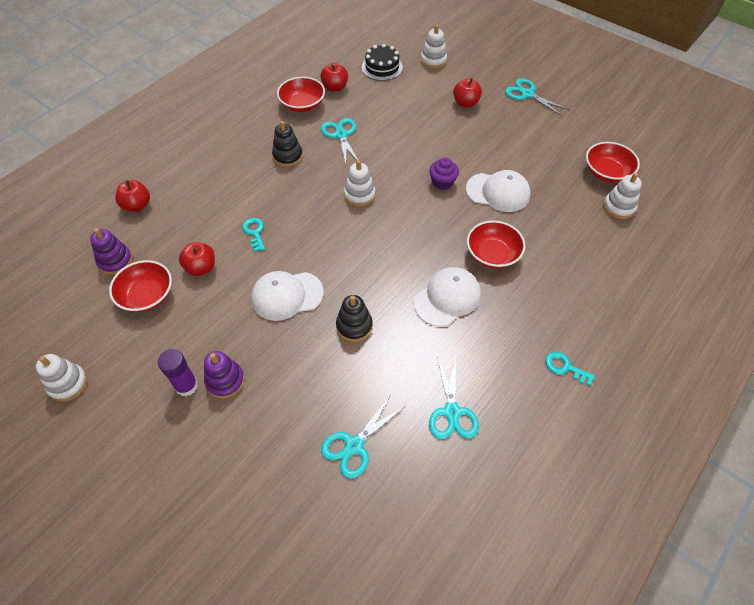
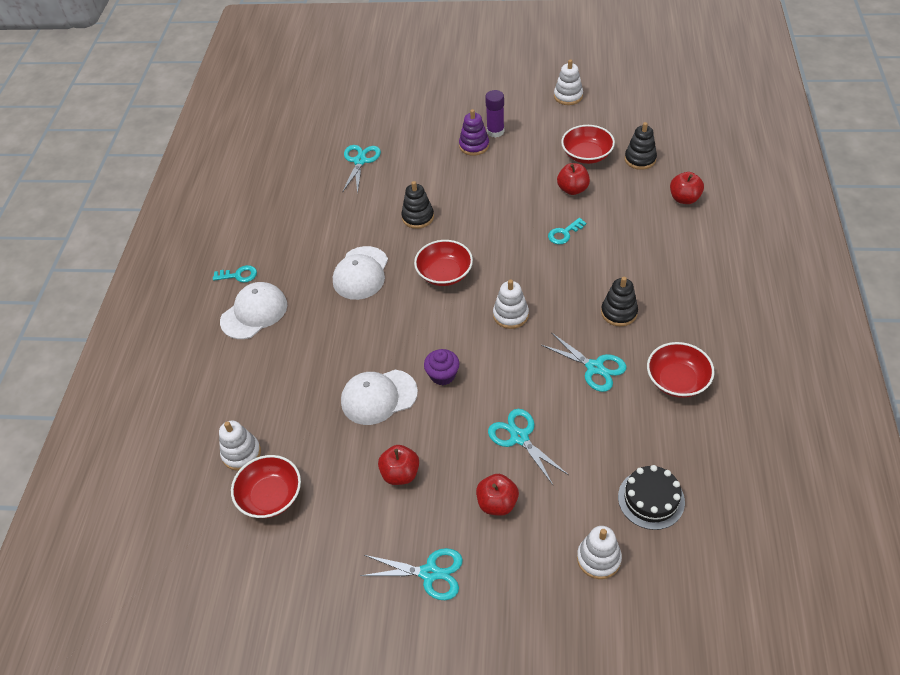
camera: 150 degrees right, 5 degrees down
(115, 261) = (640, 159): purple stacking toy -> black stacking toy
(254, 232) = (564, 233): turquoise key -> turquoise key turned 105 degrees clockwise
(287, 295) = (487, 208): white cap -> white cap (254, 312)
(335, 87) = (670, 427): red apple -> red apple (400, 474)
(452, 412) = (308, 207): turquoise scissors -> turquoise scissors (519, 437)
(492, 254) = (345, 330): red bowl -> red bowl (444, 273)

